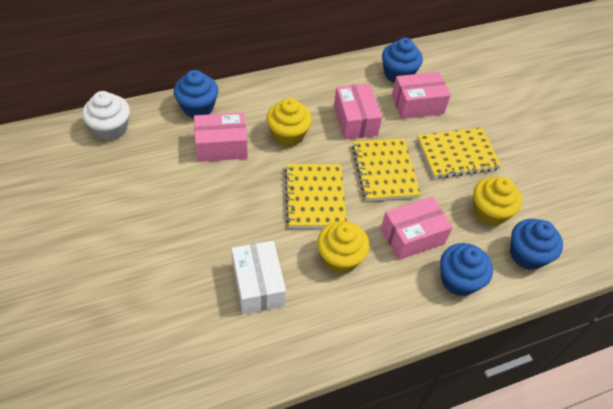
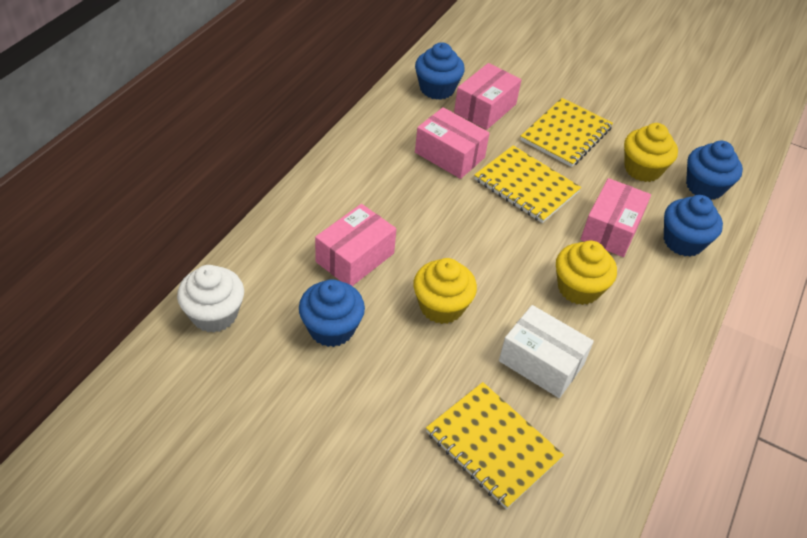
camera: 40 degrees left, 5 degrees down
(198, 107) = (283, 233): blue cupcake -> blue cupcake (331, 328)
(288, 135) = (405, 206): yellow cupcake -> yellow cupcake (441, 306)
(315, 197) = (496, 248): yellow notebook -> yellow notebook (493, 445)

